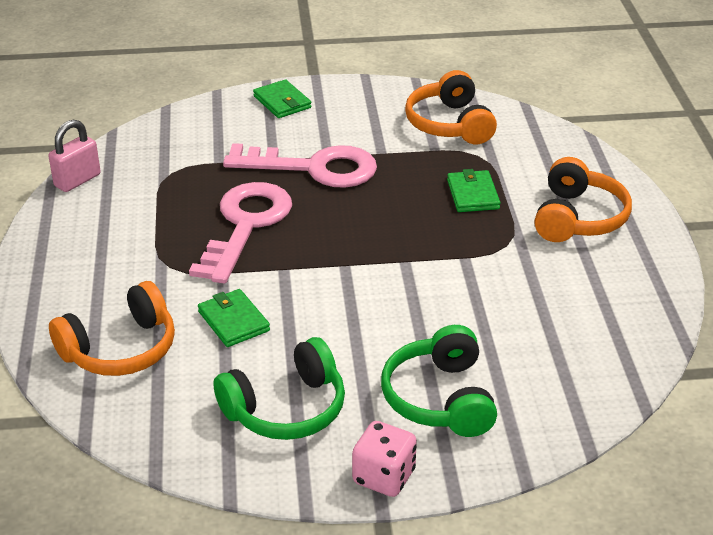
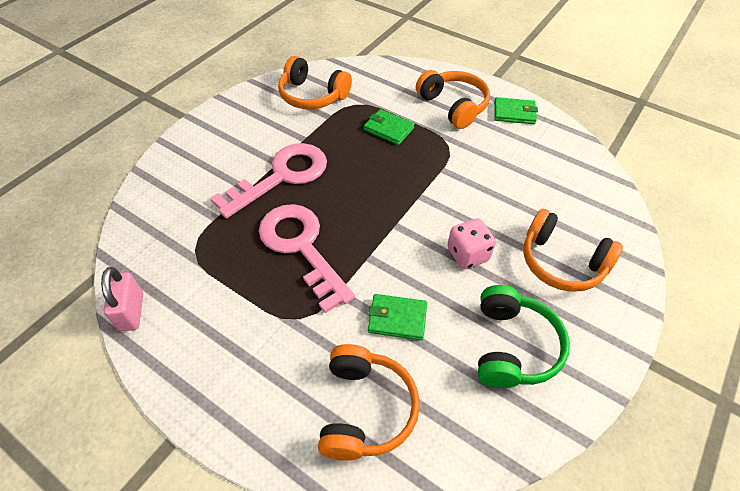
camera: 50 degrees left, 15 degrees up
(282, 102) = (193, 147): green wallet -> green wallet (514, 113)
(384, 477) = (615, 336): pink dice -> pink dice (468, 254)
(440, 398) = (561, 262): green headphones -> orange headphones

